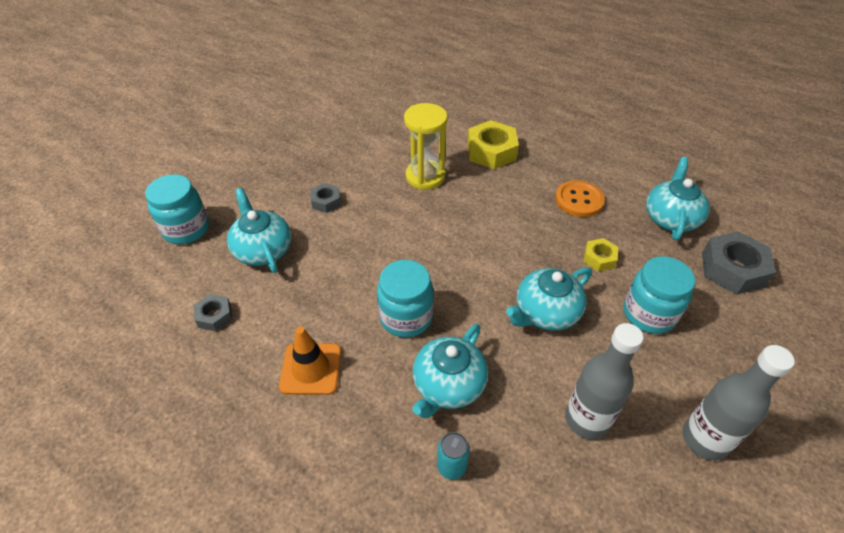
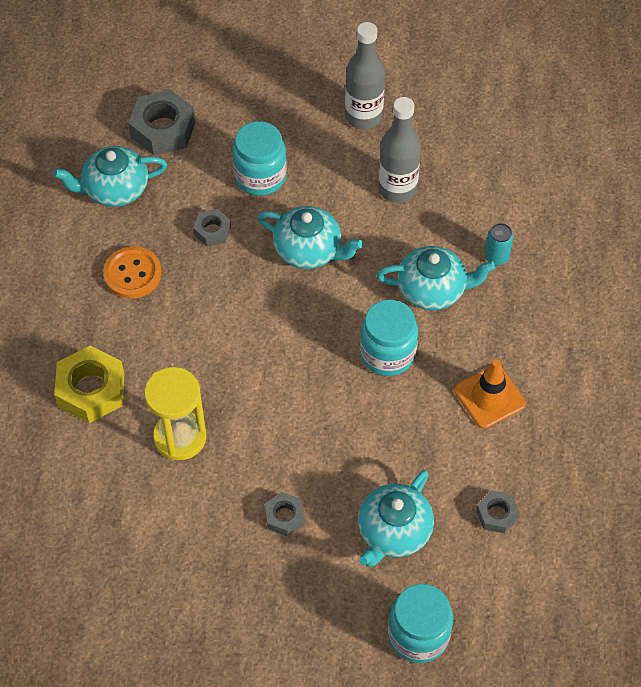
camera: 120 degrees left, 10 degrees up
(599, 258) = (212, 231): yellow nut -> grey nut

